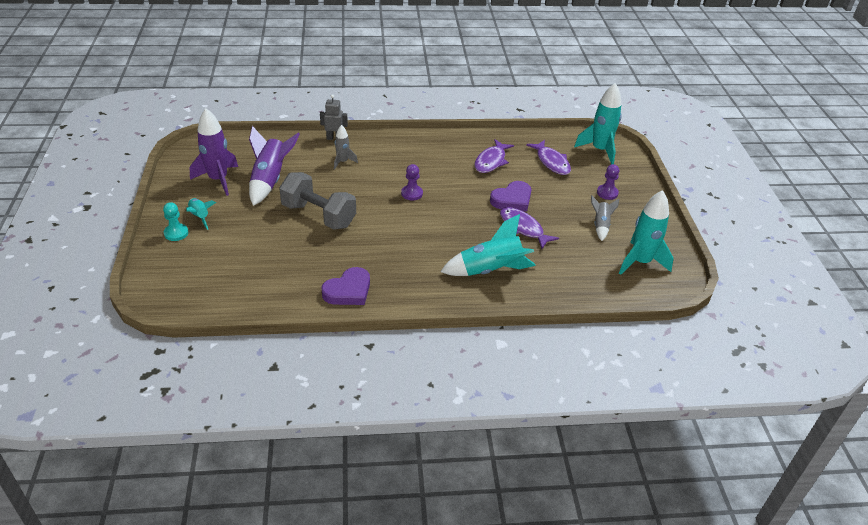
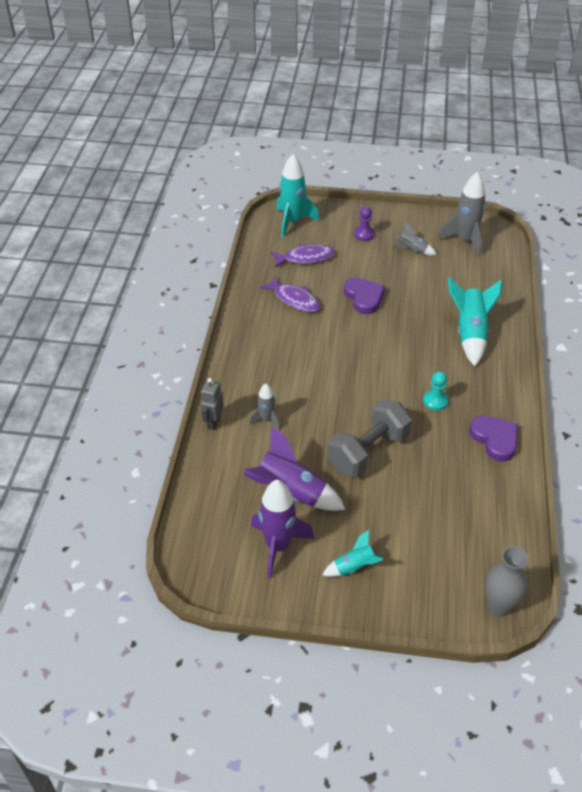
camera: 75 degrees left, 5 degrees up
(160, 296) = (498, 606): none -> grey vase
(176, 233) = (384, 592): turquoise pawn -> turquoise pawn (435, 401)
(412, 193) = (340, 369): purple pawn -> none
(523, 228) = (410, 299): purple fish -> none
(640, 262) = (465, 240): turquoise rocket -> grey rocket

